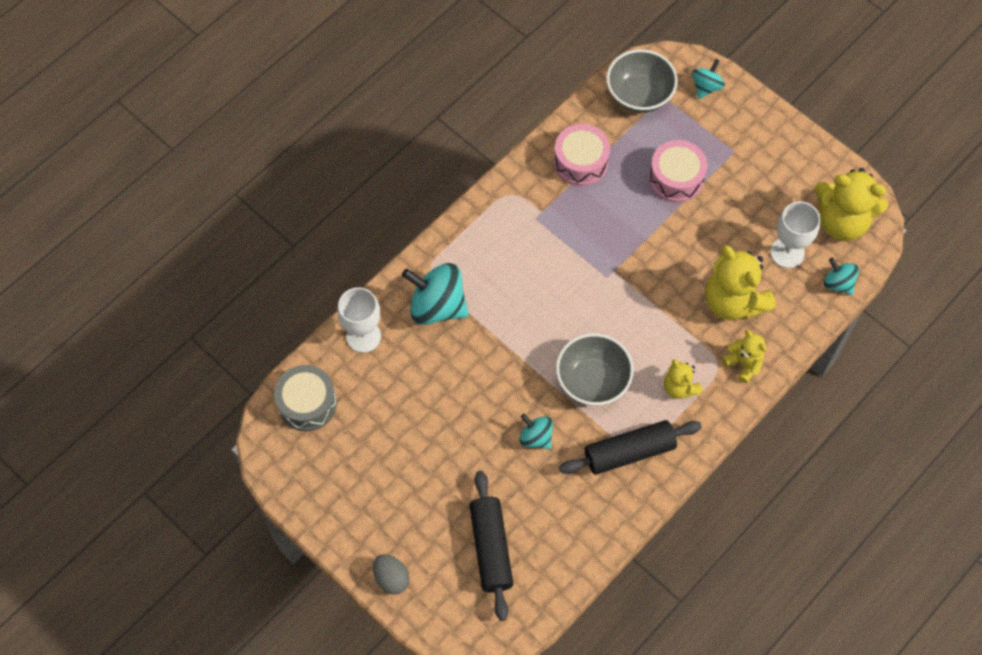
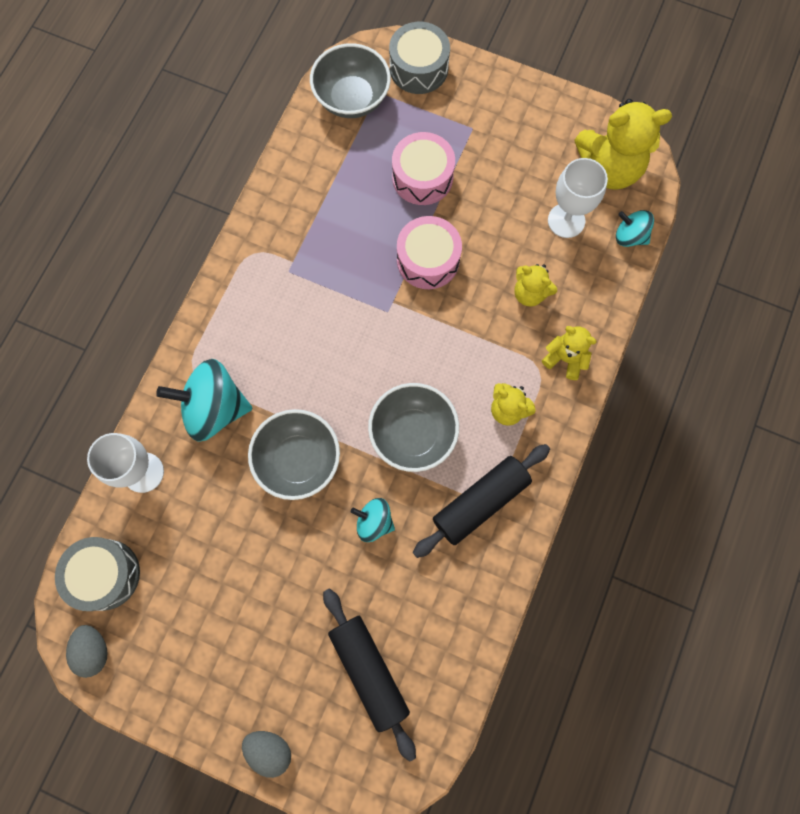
camera: 20 degrees left, 10 degrees up
(280, 456) = (94, 650): none -> grey egg
(491, 369) = (298, 460): none -> grey bowl
(581, 162) = (315, 192): pink drum -> pink drum (428, 260)
(706, 87) = (418, 68): turquoise spinning top -> grey drum
(733, 301) = (530, 293): yellow teddy bear -> yellow teddy bear, size x0.54

